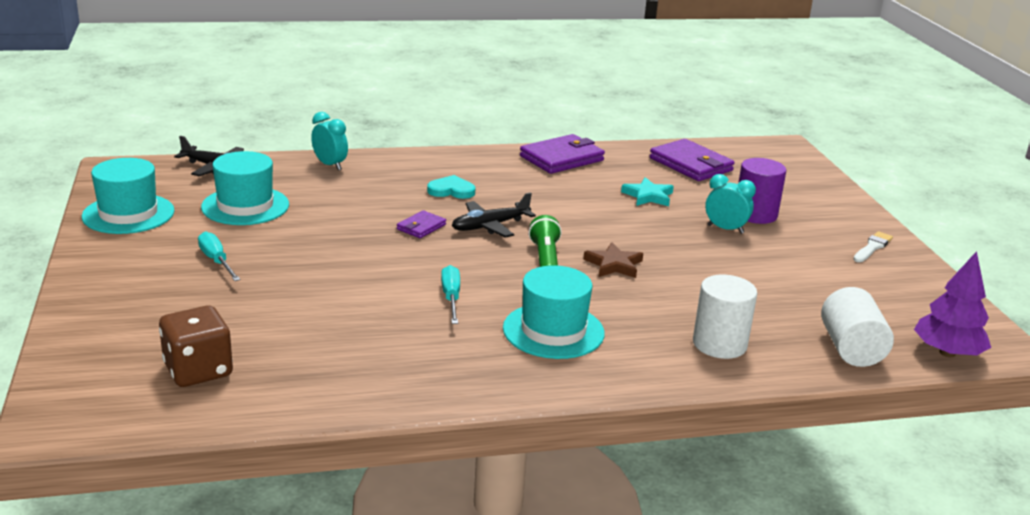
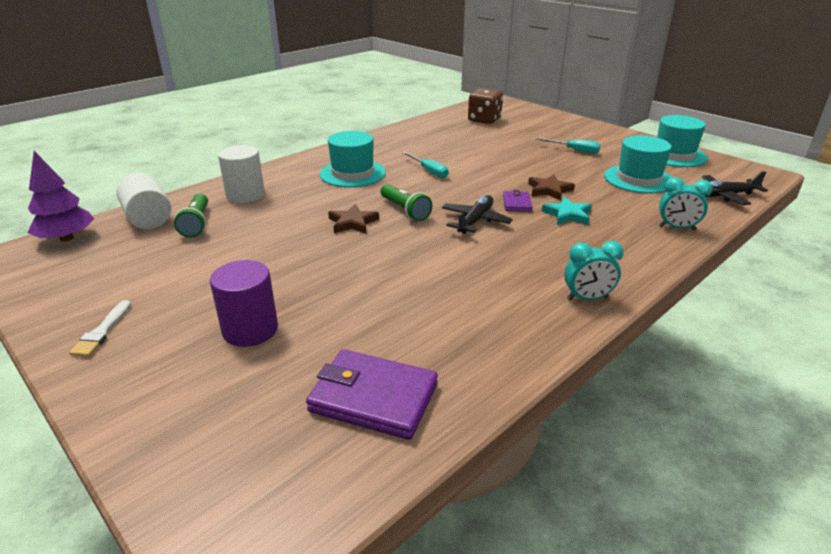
camera: 150 degrees right, 5 degrees up
(361, 228) = (549, 190): none -> brown star
(451, 190) = (552, 241): turquoise heart -> none
(562, 158) = (529, 330): purple wallet -> none
(648, 196) = (383, 308): turquoise star -> turquoise star (567, 215)
(725, 229) = (277, 294): turquoise clock -> turquoise clock (587, 298)
(790, 321) = (196, 224): none -> green flashlight

